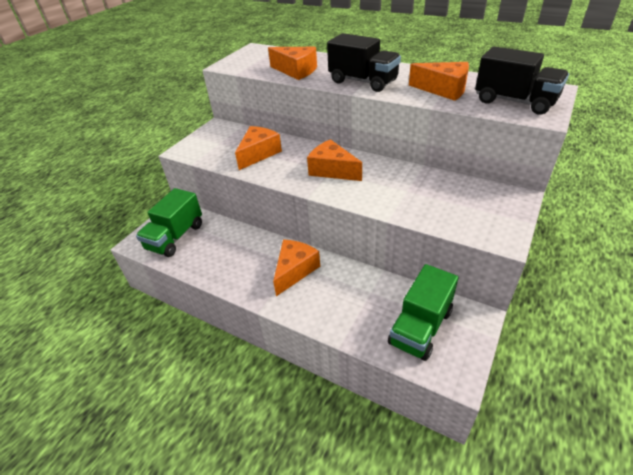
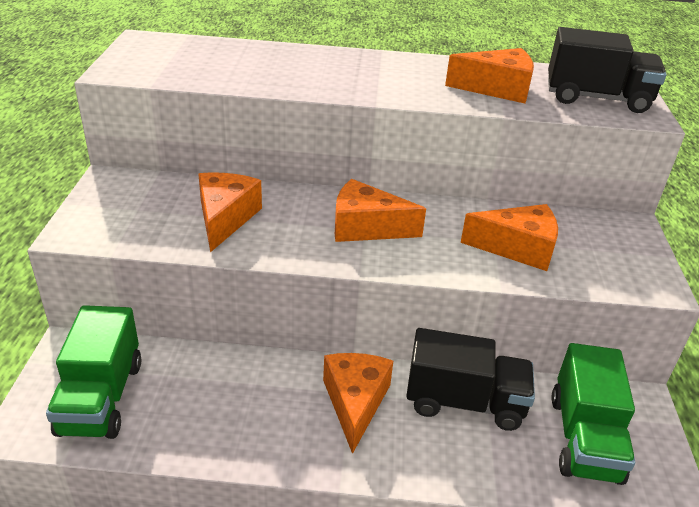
camera: 30 degrees left, 5 degrees down
(296, 71) = (254, 74): orange cheese -> orange cheese (518, 248)
(363, 82) = (376, 85): black truck -> black truck (464, 402)

